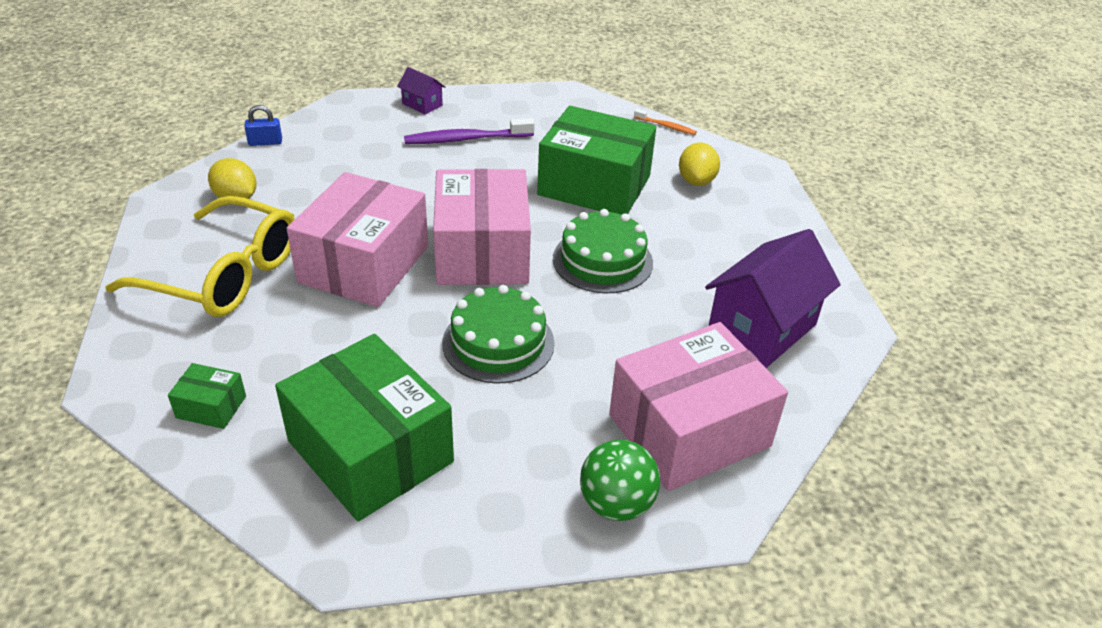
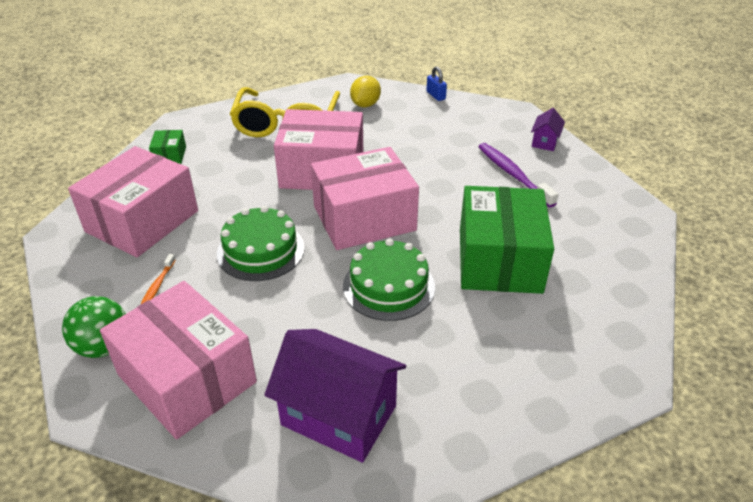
camera: 75 degrees right, 0 degrees up
(370, 451) = (142, 221): green box -> pink box
(666, 126) = (649, 291): orange toothbrush -> orange toothbrush (157, 286)
(696, 181) = (562, 330): yellow lemon -> none

